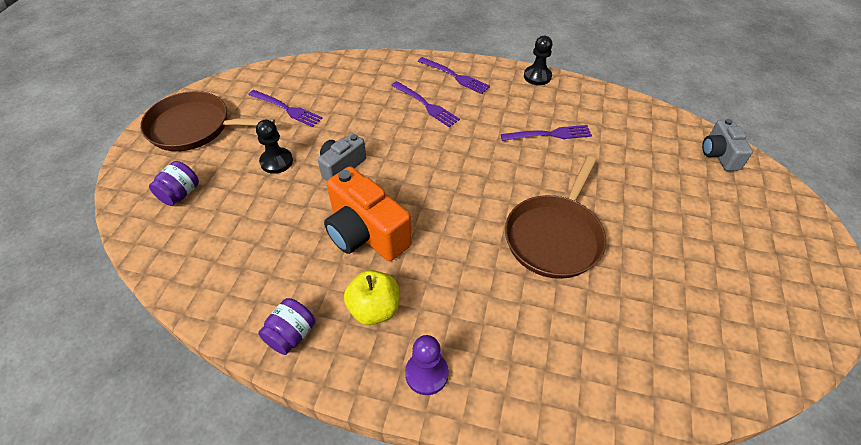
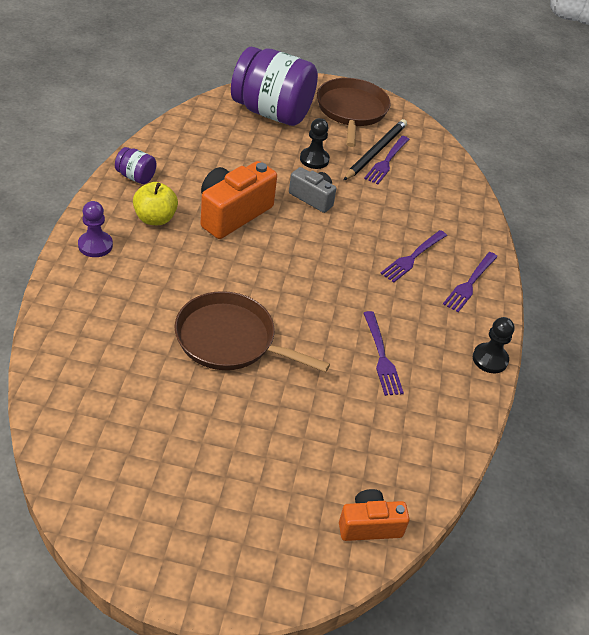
camera: 80 degrees right, 5 degrees down
(180, 194) = (272, 112): purple jar -> purple jar, size x2.38
(269, 115) = (375, 151): none -> black pencil
(719, 155) = (369, 525): grey camera -> orange camera

